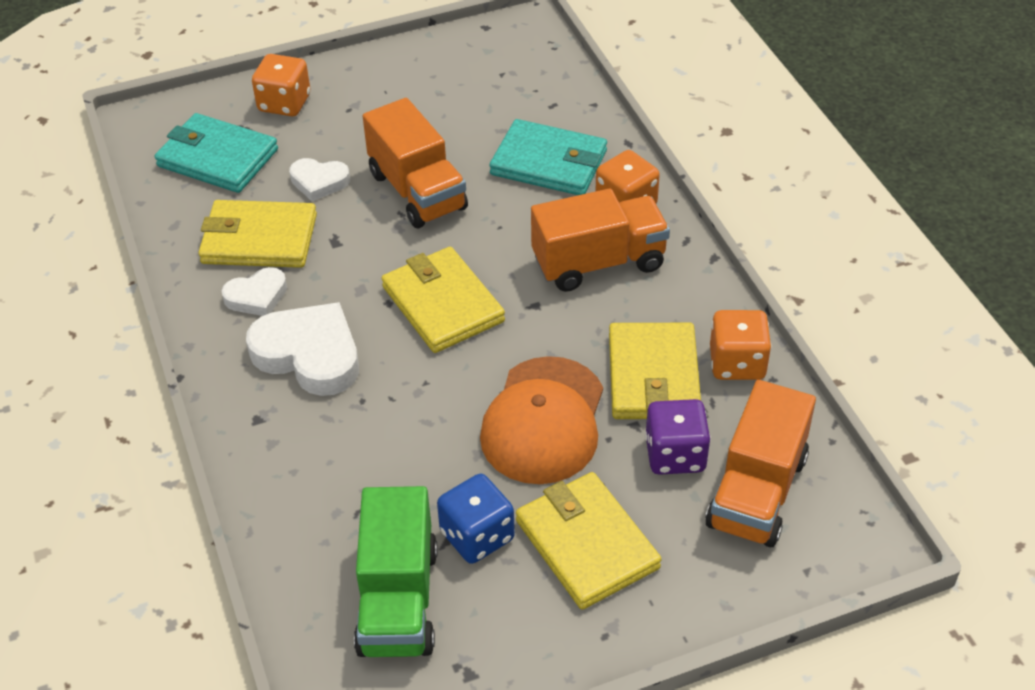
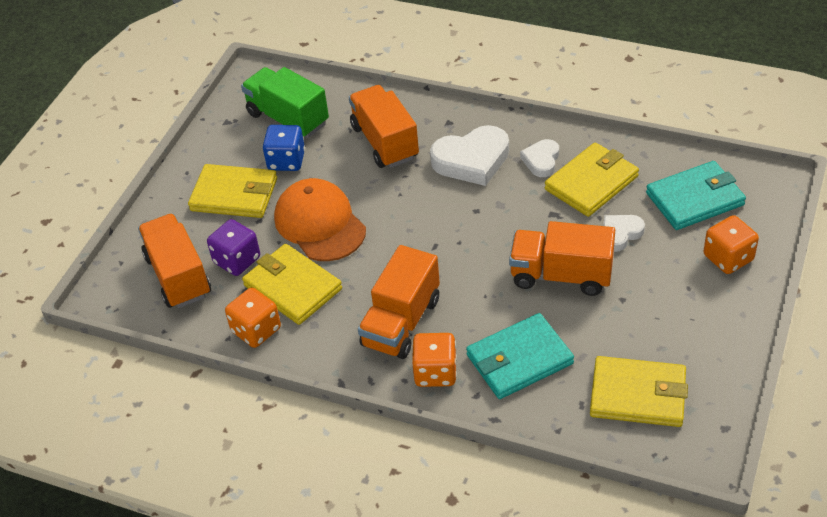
camera: 135 degrees right, 0 degrees up
(350, 457) = (385, 142): none -> orange truck
(442, 304) = (448, 232): yellow wallet -> yellow wallet (638, 395)

